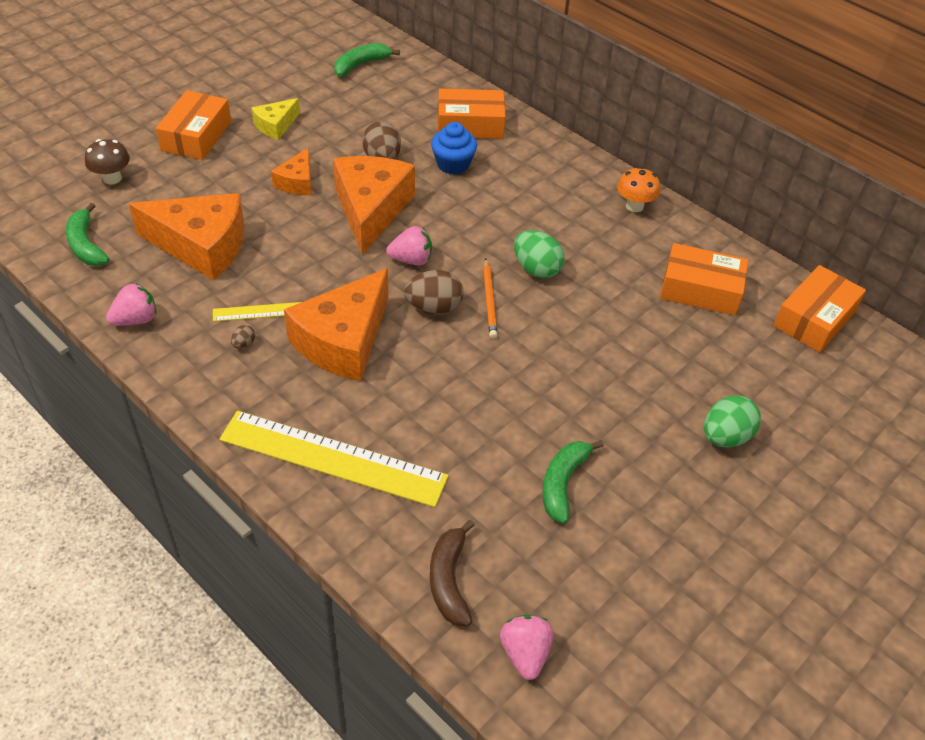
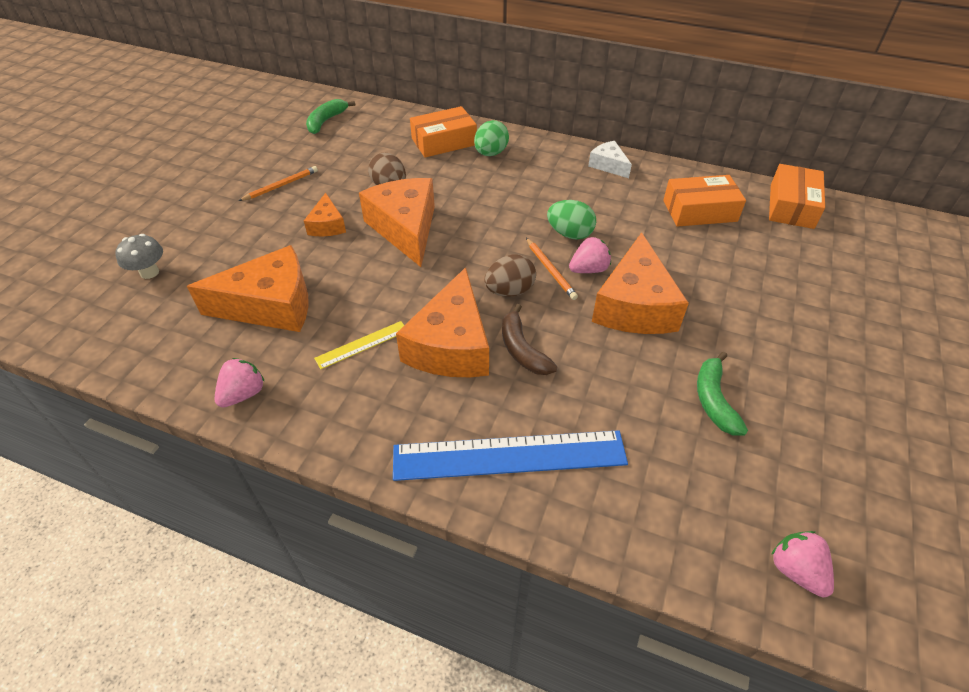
camera: 20 degrees left, 0 degrees up
(86, 245) = (154, 340): green banana -> none
(112, 178) = (149, 272): brown mushroom -> grey mushroom
(196, 136) = (212, 213): orange box -> none
(244, 344) = (362, 380): brown egg -> none
(276, 125) = (281, 186): yellow cheese -> orange pencil
(332, 458) = (509, 456): yellow ruler -> blue ruler
(411, 260) = (465, 258): pink strawberry -> pink strawberry (588, 269)
(449, 580) = (685, 529): brown banana -> brown banana (522, 349)
(453, 164) = (450, 174): blue cupcake -> none
(551, 365) = (634, 305): none -> orange cheese
(634, 206) = (608, 165): orange mushroom -> white cheese
(725, 437) = (801, 315): green egg -> green egg (491, 153)

